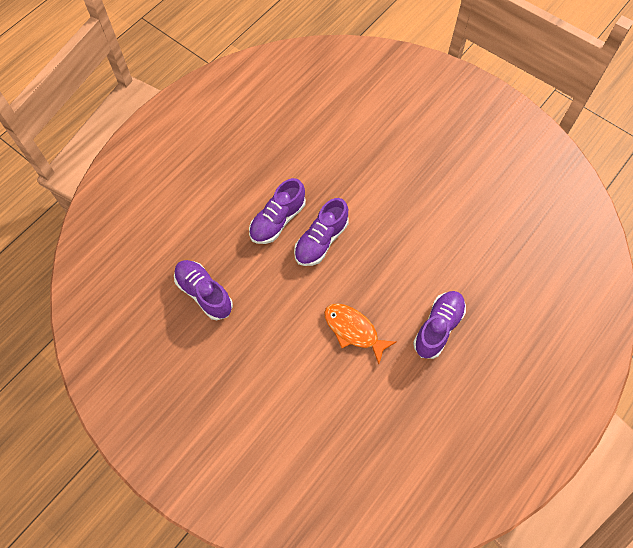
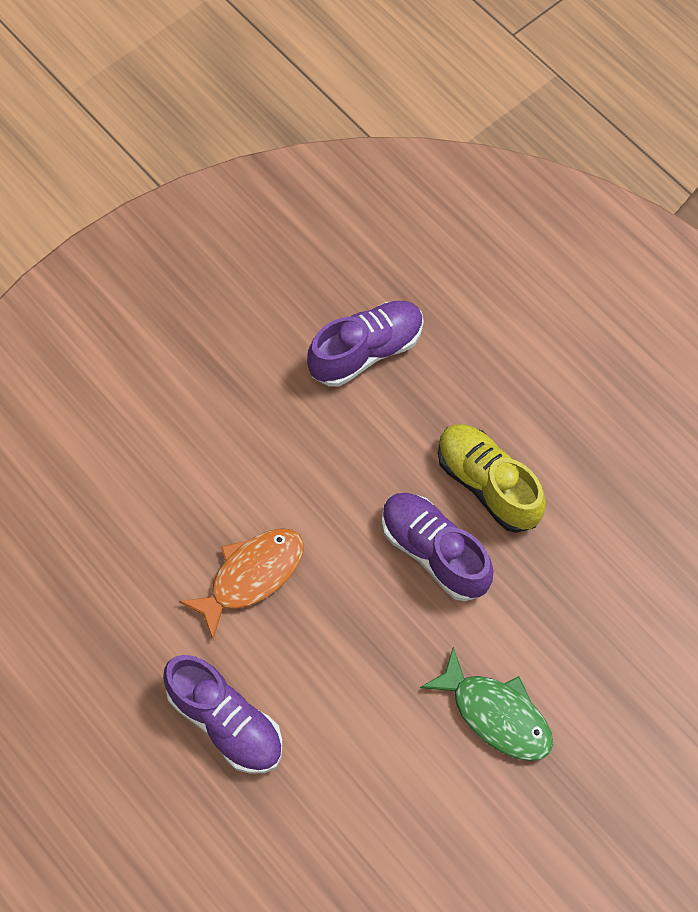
camera: 100 degrees right, 0 degrees up
(277, 220) = (488, 484): purple shoe -> yellow shoe
(401, 201) = (496, 714): none -> green fish

